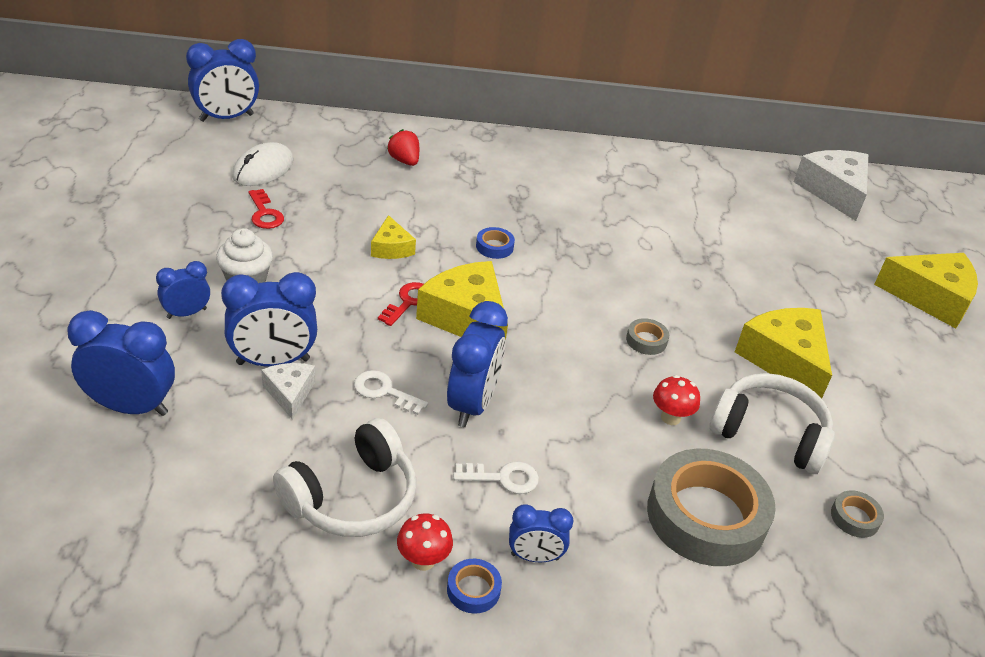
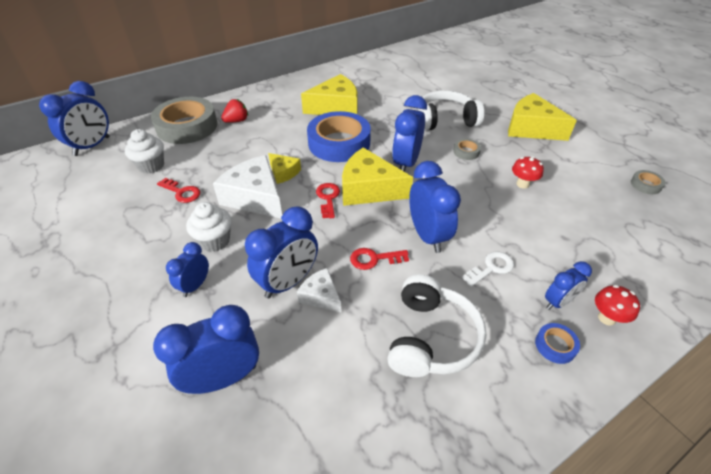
camera: 30 degrees left, 5 degrees up
(263, 169) = (151, 166): white mouse -> white cupcake
(384, 391) = (374, 259): white key -> red key
(404, 161) = (237, 121): red strawberry -> red strawberry turned 120 degrees clockwise
(423, 560) = (512, 348): red mushroom -> red mushroom (606, 318)
(494, 247) = (339, 143): blue tape -> blue tape, size x2.44
(548, 312) = (406, 163): none -> blue clock
(706, 516) = (596, 224): grey tape -> grey tape (187, 126)
(769, 433) = (568, 166): white headphones -> white headphones (445, 120)
(834, 192) = (456, 44): white cheese -> white cheese (255, 197)
(930, 298) = (547, 71): yellow cheese -> yellow cheese (336, 107)

